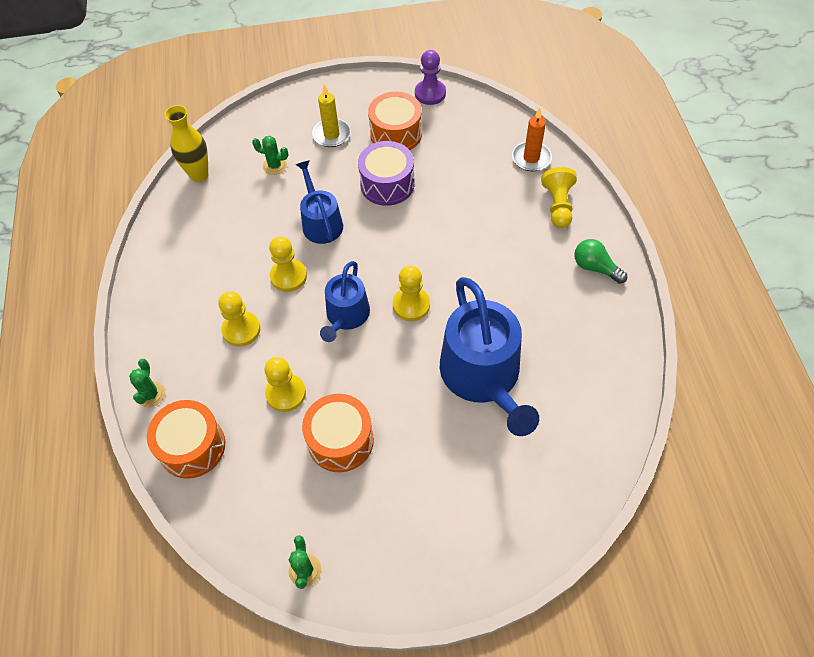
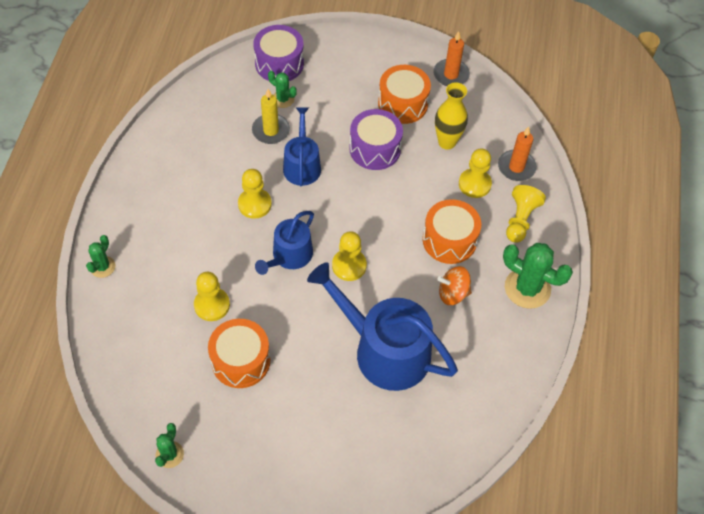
camera: 15 degrees right, 0 degrees up
(192, 446) = (119, 322): orange drum -> orange drum (449, 240)
(199, 175) = (214, 86): yellow vase -> yellow vase (447, 142)
(241, 330) = (197, 237): yellow pawn -> yellow pawn (474, 184)
(257, 133) = (279, 63): none -> purple drum
(331, 135) = (345, 86): yellow candle -> yellow candle (271, 130)
(430, 93) = (451, 74): purple pawn -> orange candle
(483, 377) = (384, 350): blue watering can -> blue watering can turned 120 degrees clockwise
(526, 297) = (453, 293): none -> orange spinning top
(595, 267) = (527, 288): green light bulb -> green cactus

